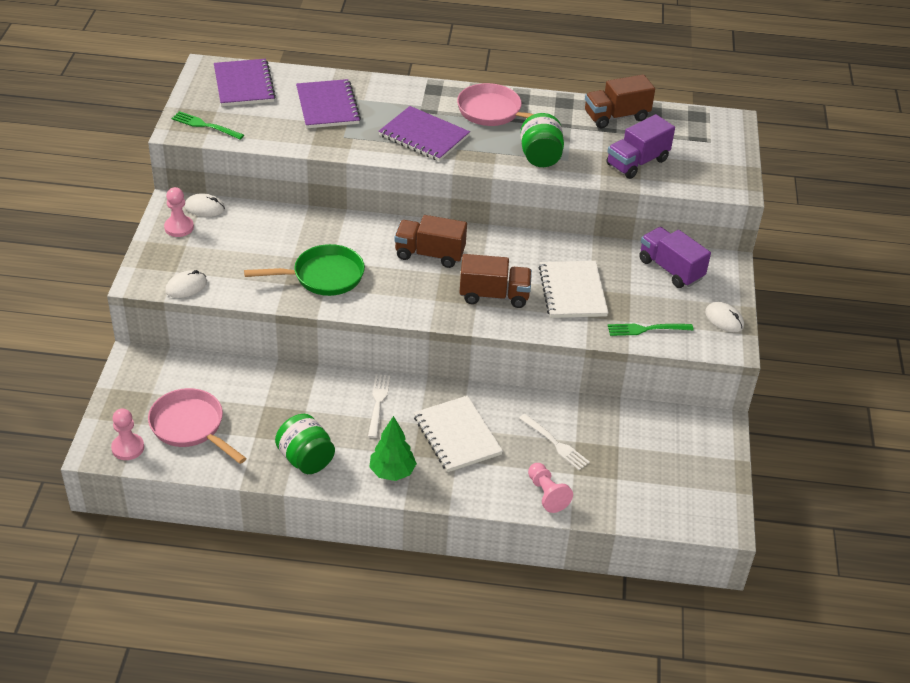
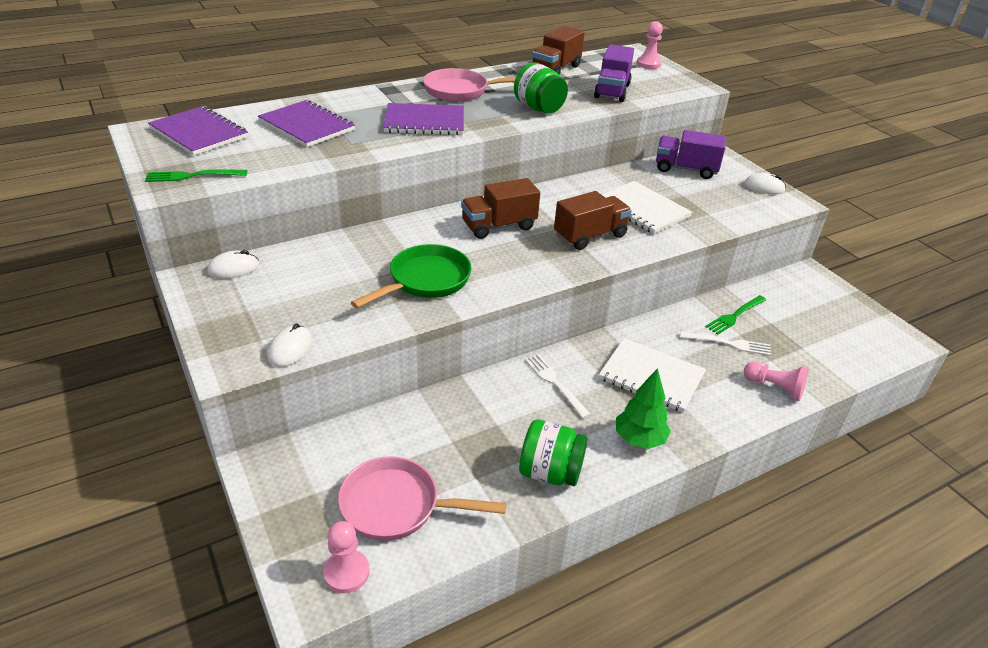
camera: 35 degrees left, 5 degrees down
(179, 227) = (222, 296): pink pawn -> pink pawn (648, 64)
(646, 329) = (727, 214): green fork -> green fork (735, 315)

